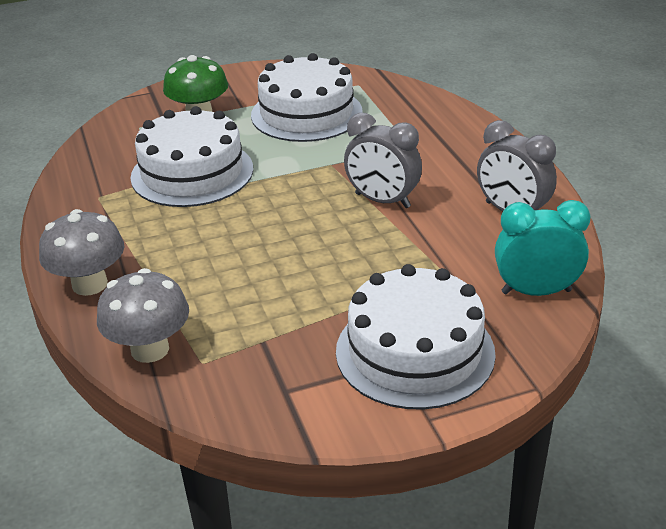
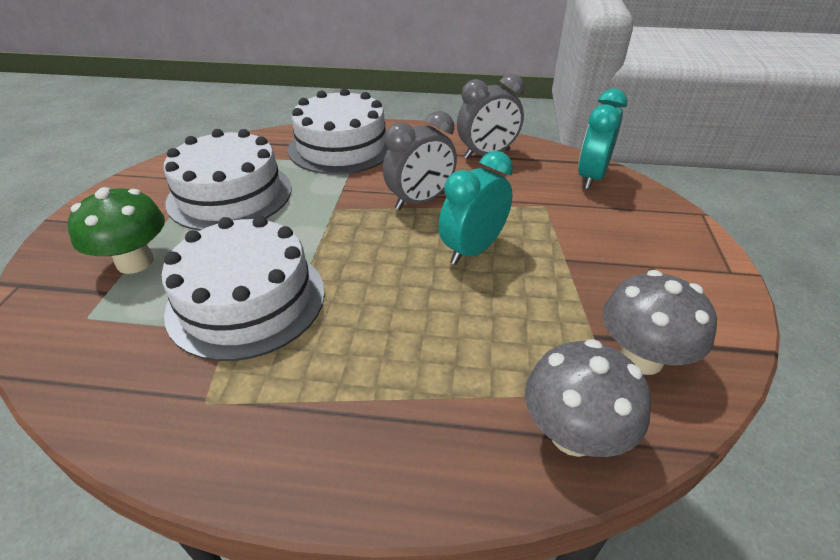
camera: 65 degrees left, 5 degrees up
(90, 284) = (404, 464): grey mushroom -> grey mushroom (641, 357)
(331, 250) = (472, 250): none -> turquoise clock
(415, 352) = (643, 251): white cake -> white cake (341, 147)

